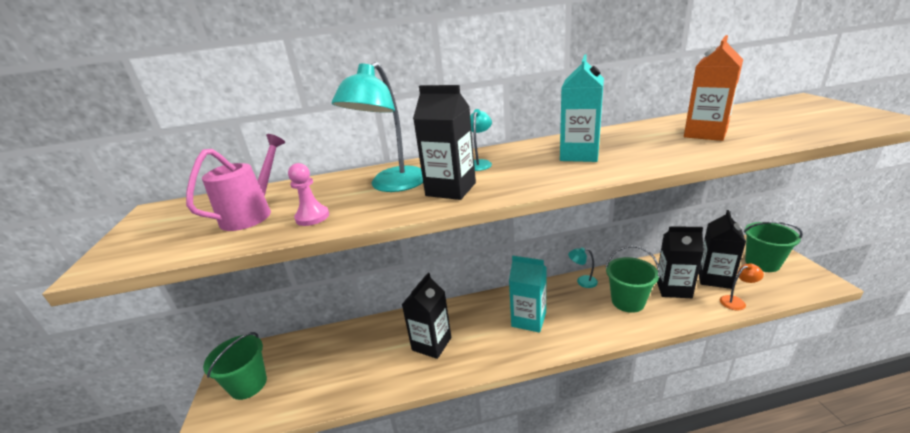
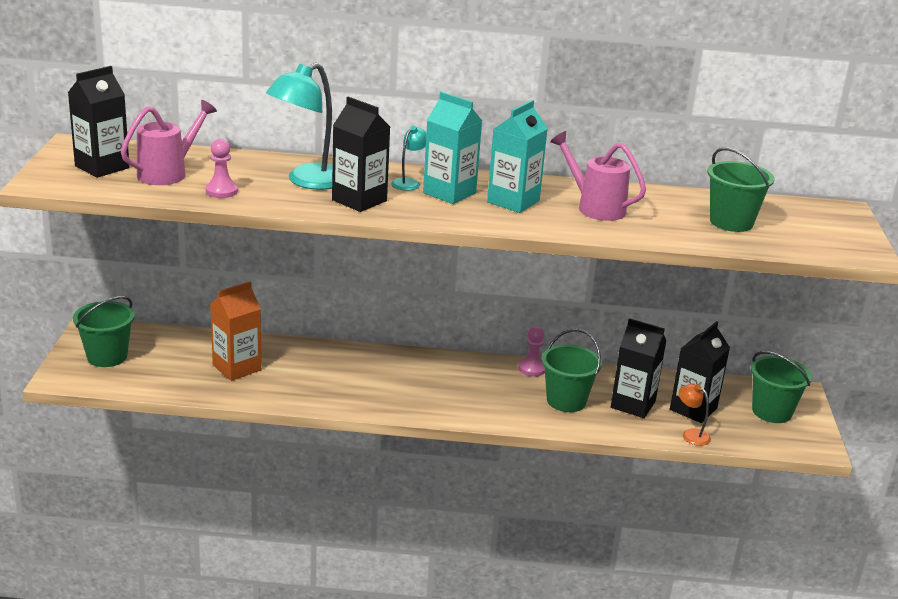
camera: 10 degrees right, 0 degrees up
(431, 344) = (315, 376): black carton -> black carton (102, 167)
(528, 319) = (437, 385): turquoise carton -> turquoise carton (449, 193)
(582, 281) = (532, 368): turquoise lamp -> pink pawn
(646, 142) = (595, 207): none -> pink watering can
(705, 133) = (666, 216): orange carton -> orange carton (237, 368)
(736, 301) = (691, 434): orange lamp -> orange lamp turned 135 degrees counterclockwise
(756, 125) = (731, 222): none -> green bucket

